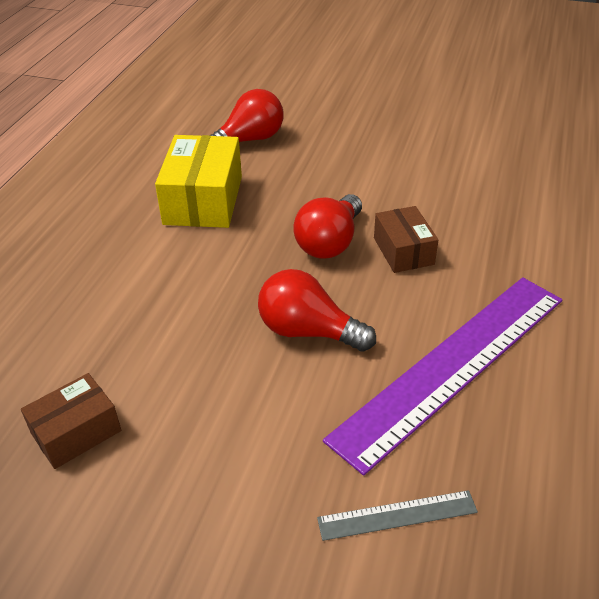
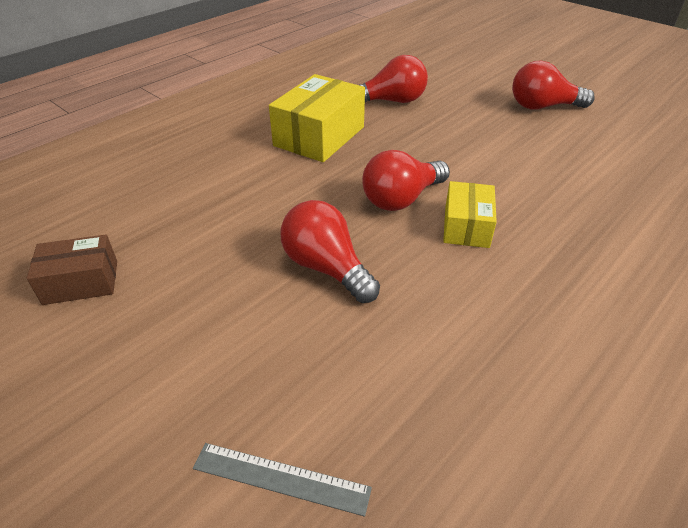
camera: 25 degrees right, 0 degrees up
(396, 109) = (542, 107): none -> red light bulb
(403, 251) = (466, 226): brown box -> yellow box
(452, 365) = (443, 349): purple ruler -> none

